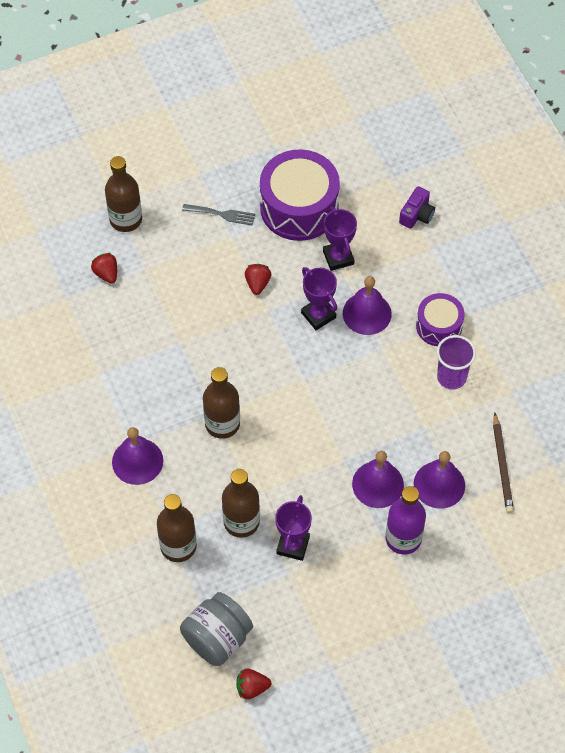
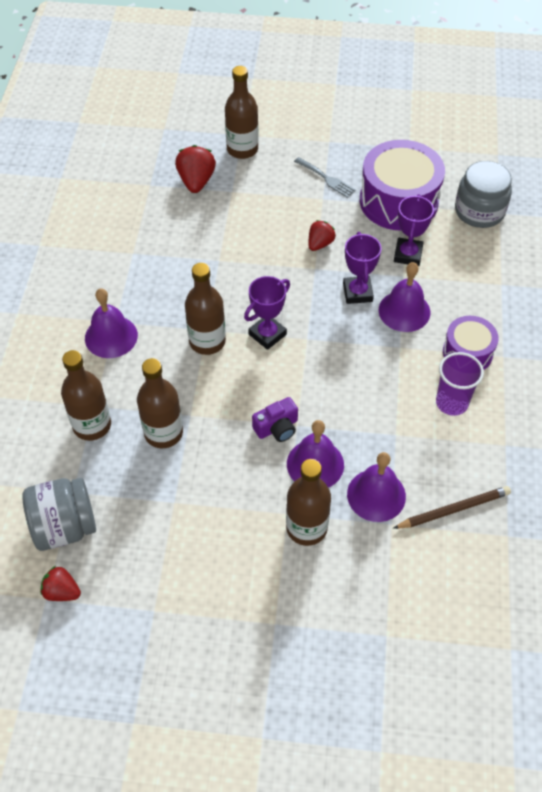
camera: 30 degrees right, 5 degrees down
(106, 273) = (196, 181): red strawberry -> red strawberry, size x1.54
(293, 545) = (195, 478): purple trophy -> purple trophy (267, 334)
(373, 184) = (479, 211): none -> grey jar
(403, 538) = (306, 528): purple bottle -> brown bottle
(417, 215) = (505, 251): purple camera -> purple camera (277, 428)
(502, 465) = (453, 509): brown pencil -> brown pencil turned 135 degrees counterclockwise

